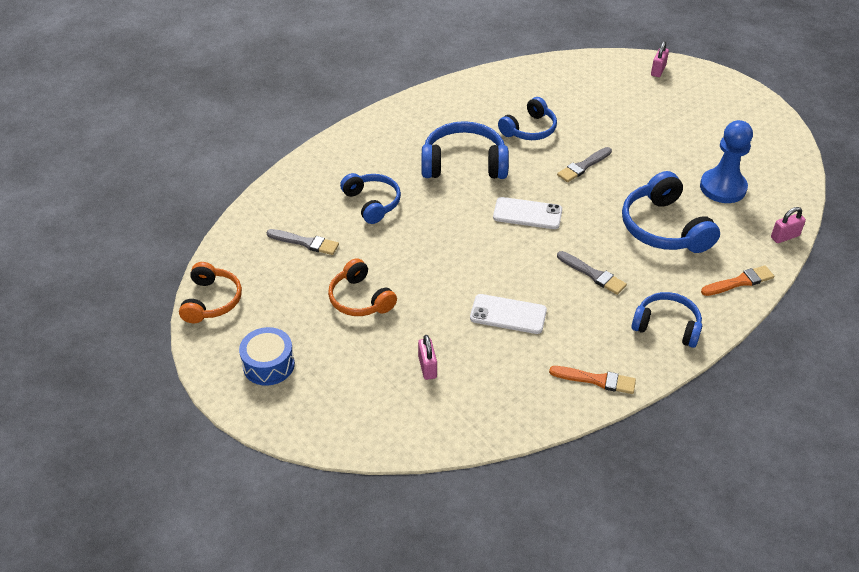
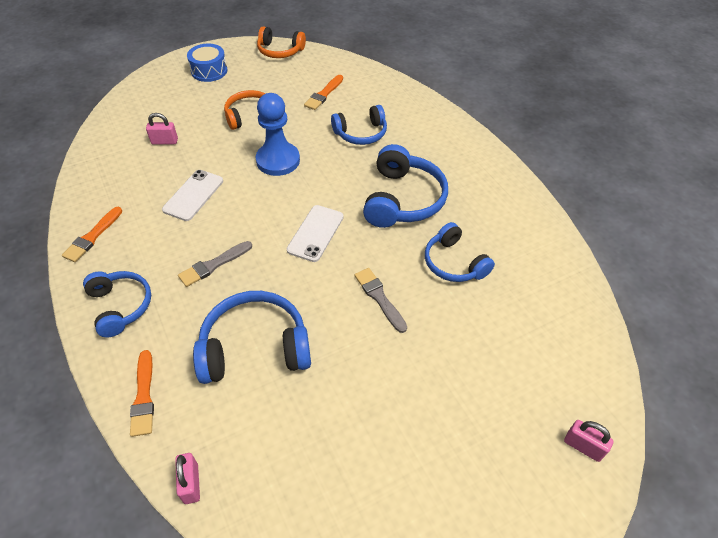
camera: 100 degrees right, 5 degrees up
(305, 242) = (324, 94): grey brush -> orange brush
(667, 326) = (120, 306): blue headphones -> blue headphones turned 60 degrees counterclockwise
(723, 187) = (304, 440): blue pawn -> blue pawn (278, 160)

